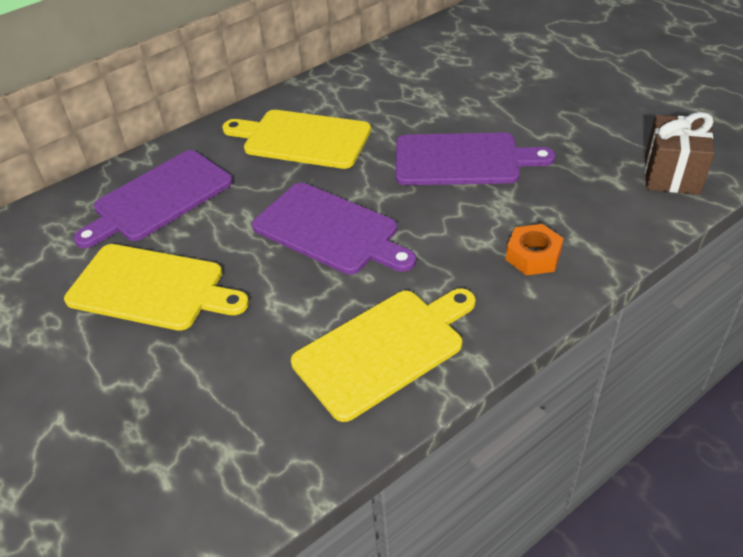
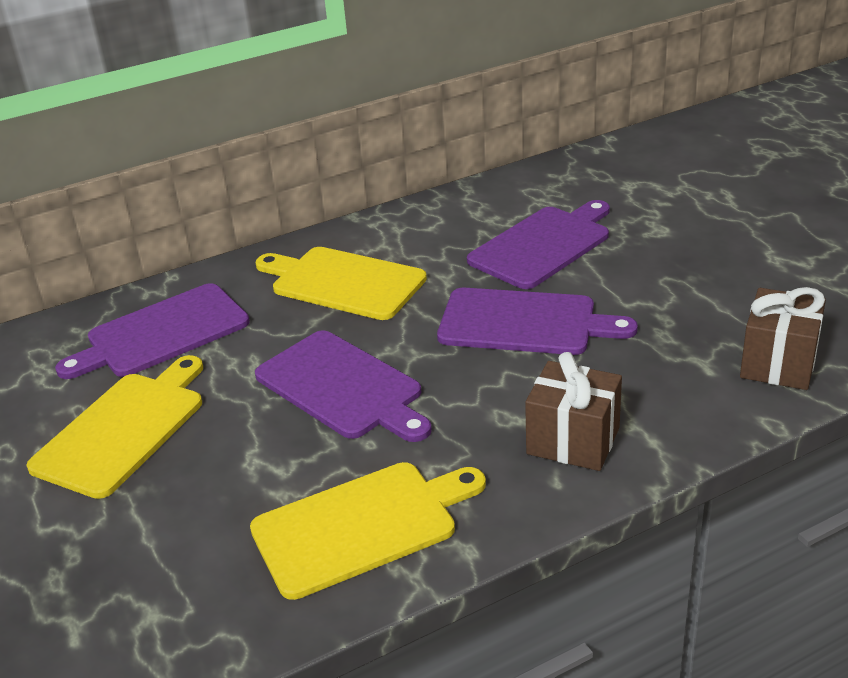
camera: 10 degrees right, 10 degrees down
(151, 288) = (123, 429): yellow cutting board -> yellow cutting board turned 90 degrees counterclockwise
(457, 93) = (543, 245): none -> purple cutting board
(533, 256) = (573, 441): orange nut -> brown gift

